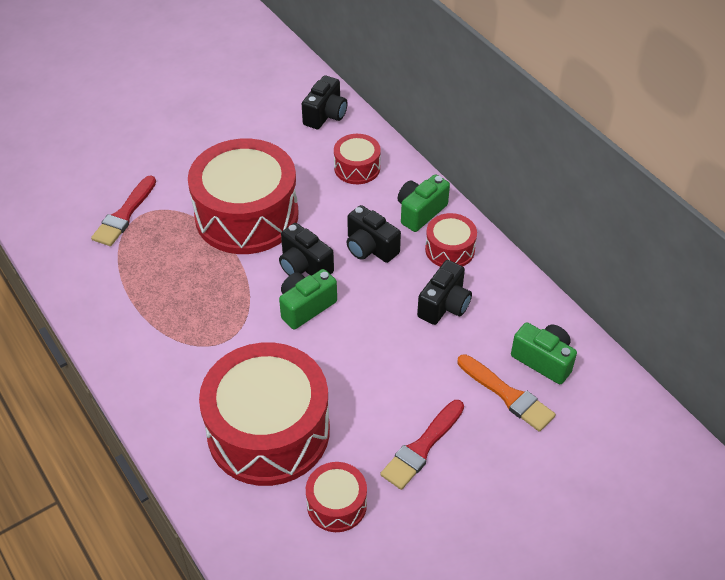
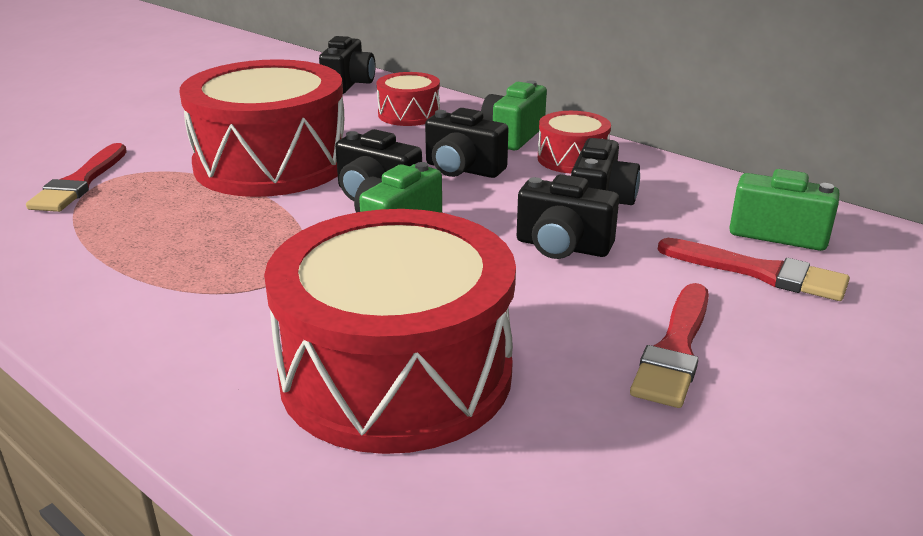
camera: 15 degrees left, 20 degrees down
(336, 504) = (575, 452): red drum -> none
(400, 345) = (562, 247): none -> black camera
(507, 395) = (759, 272): orange brush -> red brush

